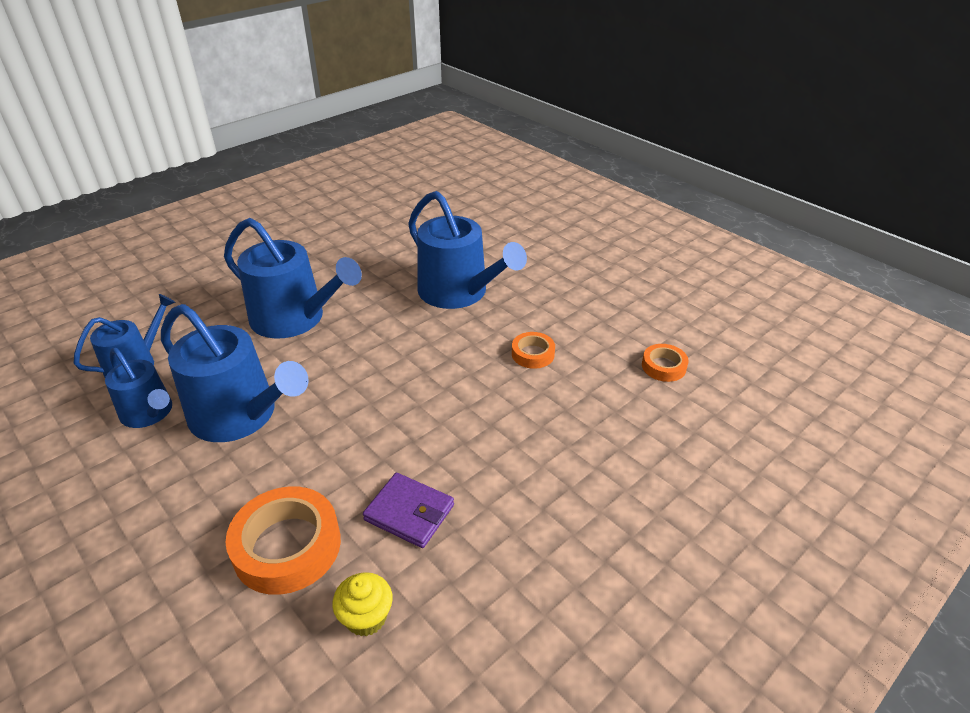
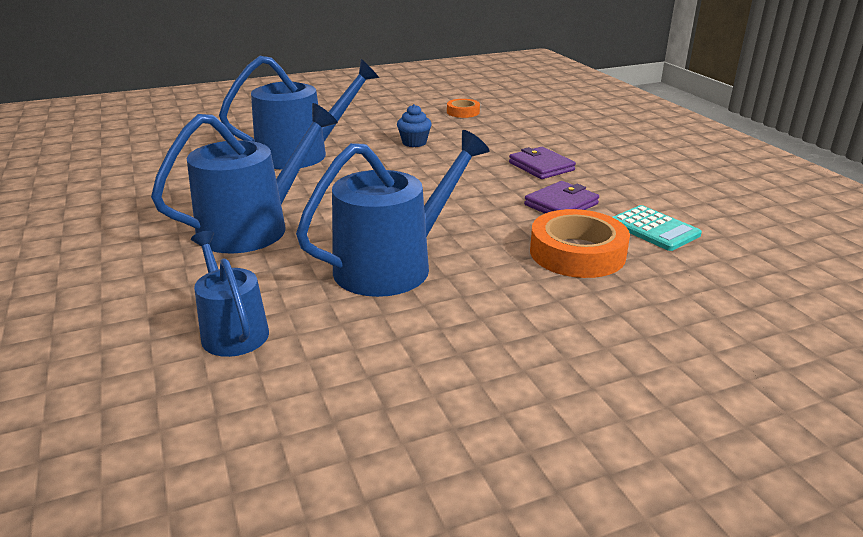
camera: 70 degrees left, 10 degrees down
(149, 413) = (344, 320): blue watering can -> none
(366, 617) = (654, 229): yellow cupcake -> turquoise calculator
(518, 475) = (541, 166): none -> purple wallet
(533, 354) = (414, 143): orange tape -> blue cupcake

